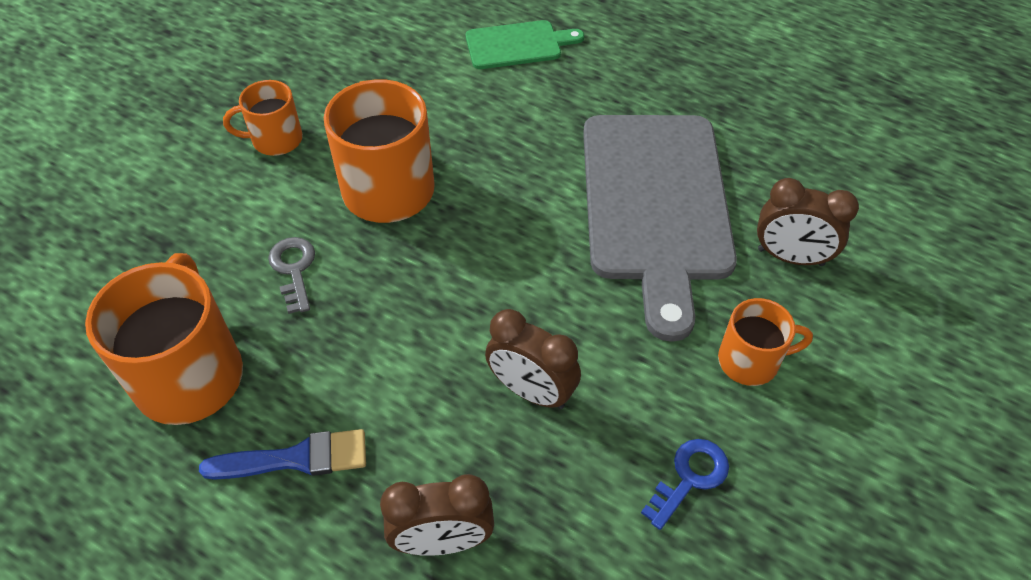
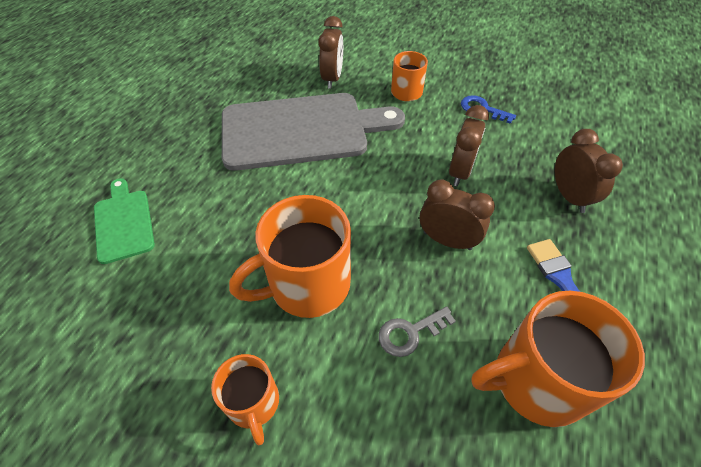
camera: 100 degrees left, 0 degrees up
(406, 338) = (447, 240): none -> brown clock

